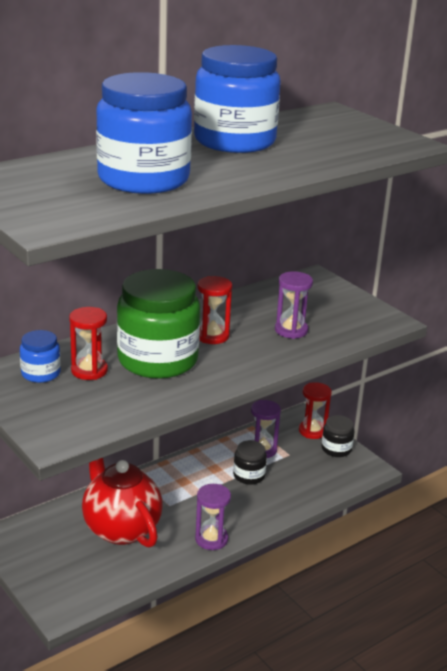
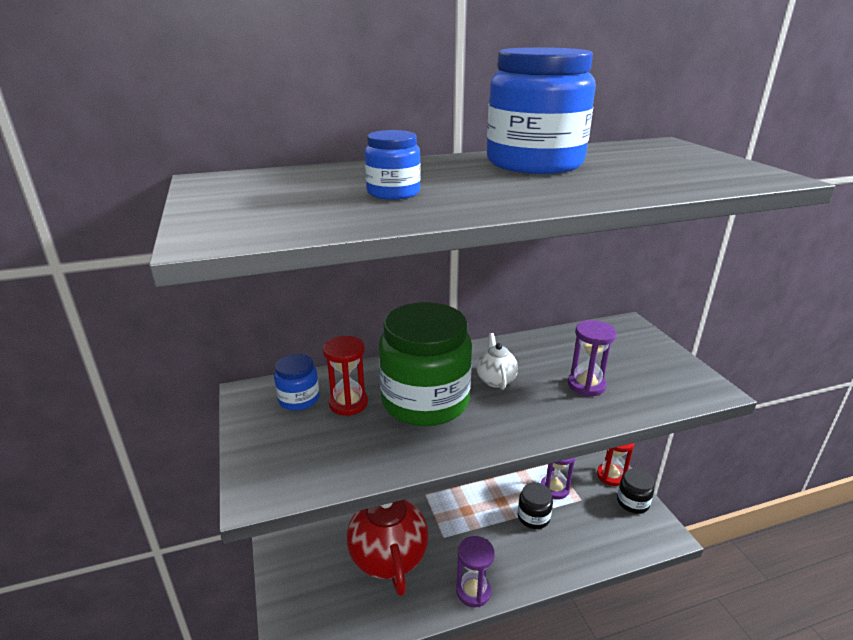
camera: 20 degrees right, 0 degrees up
(143, 179) = (393, 193): blue jar -> blue jar, size x0.47
(212, 336) = (495, 380): red hourglass -> white teapot

